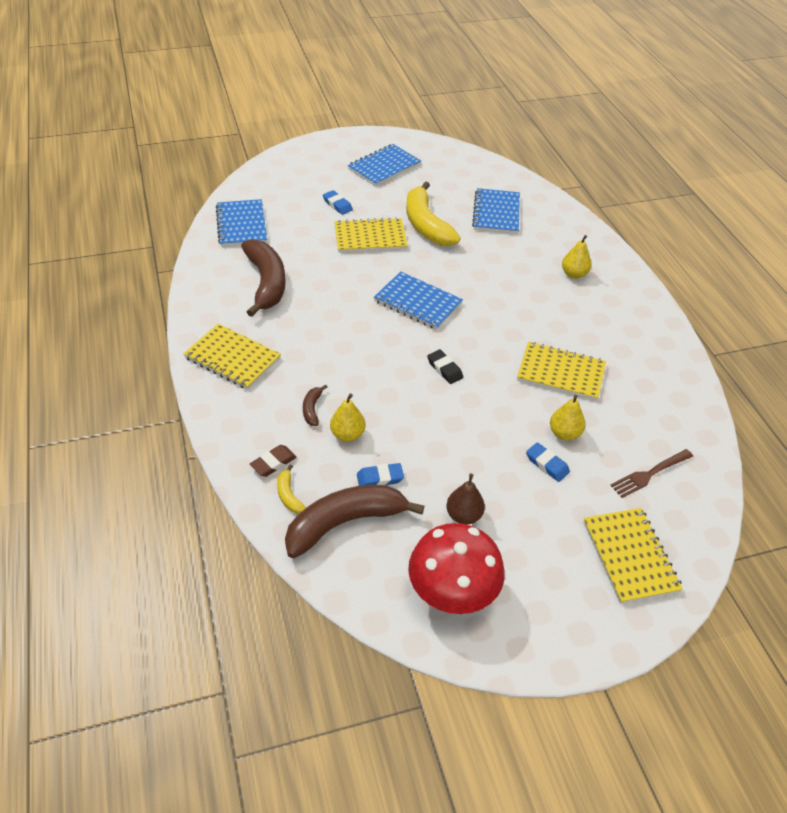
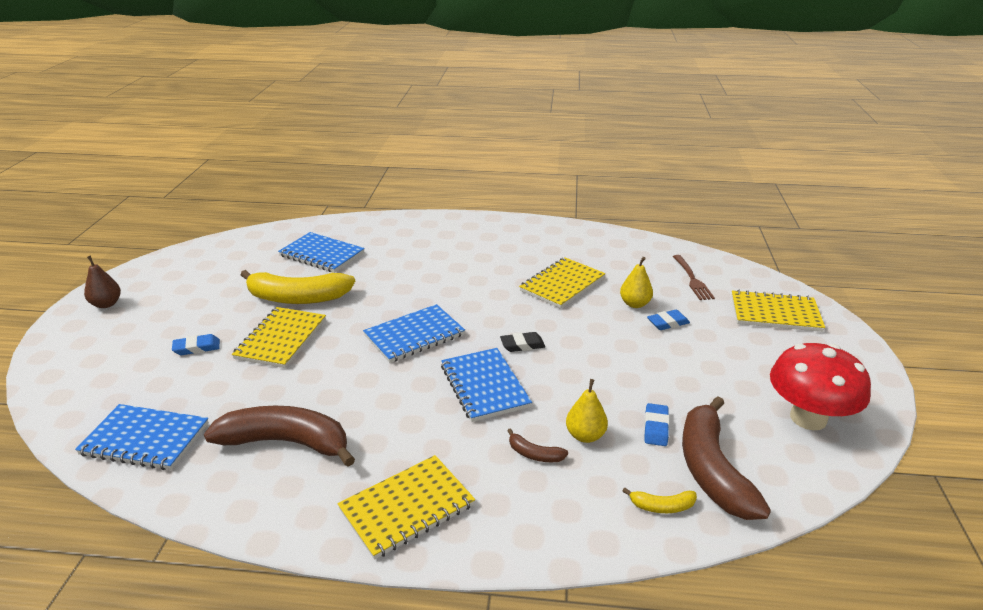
camera: 65 degrees left, 15 degrees down
(273, 463) = (607, 509): brown eraser -> none
(384, 167) = (168, 298): blue notebook -> blue notebook (484, 386)
(464, 515) = (717, 386): brown pear -> brown pear (106, 304)
(574, 274) = (443, 242): yellow pear -> none

